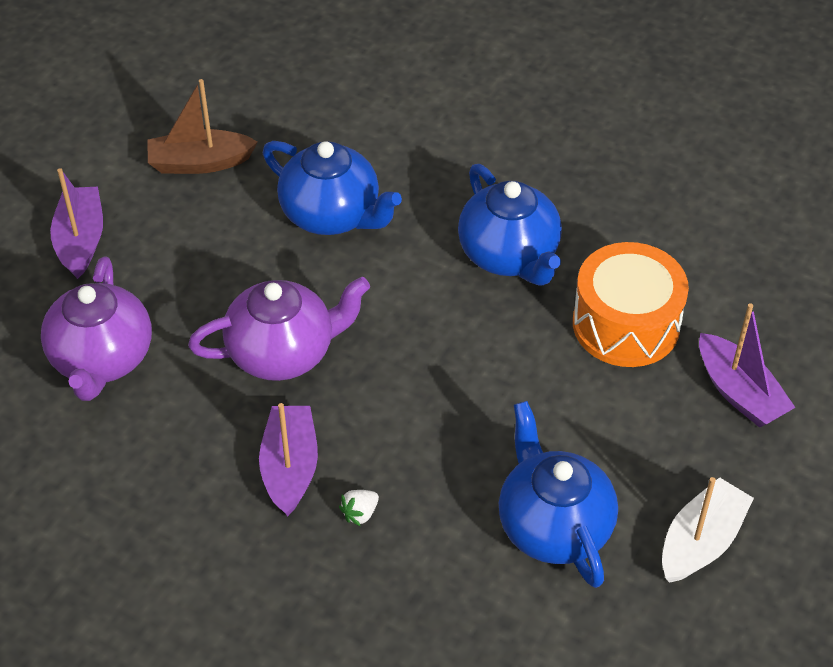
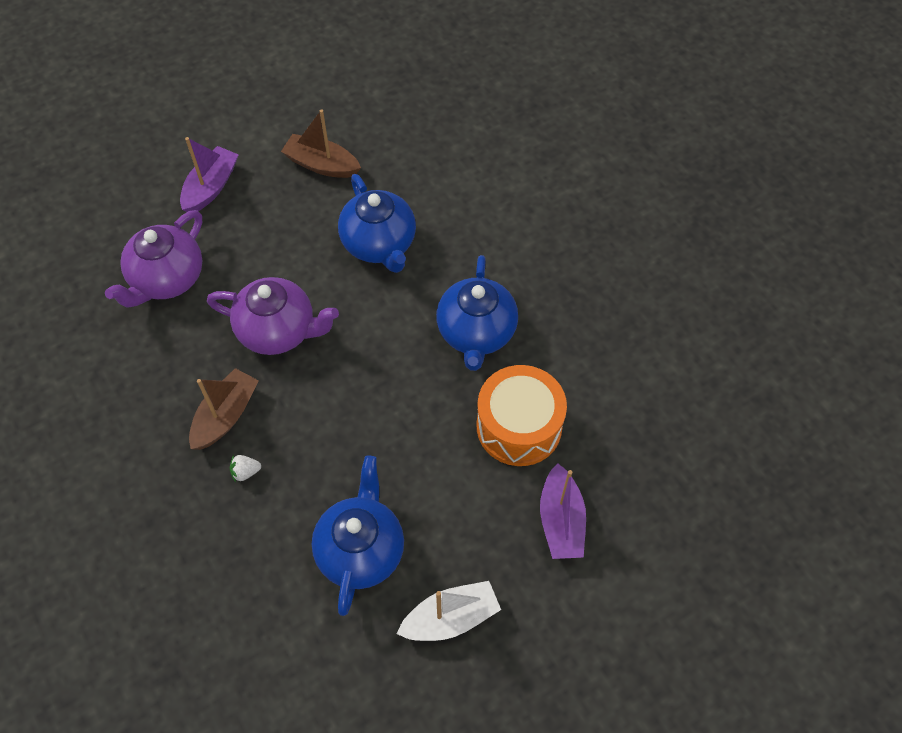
camera: 30 degrees right, 10 degrees up
(290, 467) = (225, 416): purple boat -> brown boat

